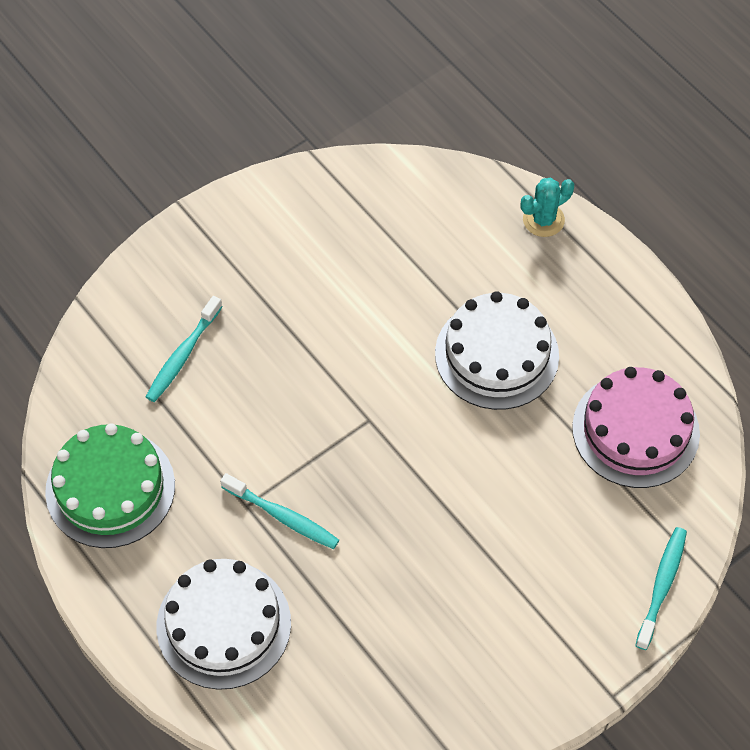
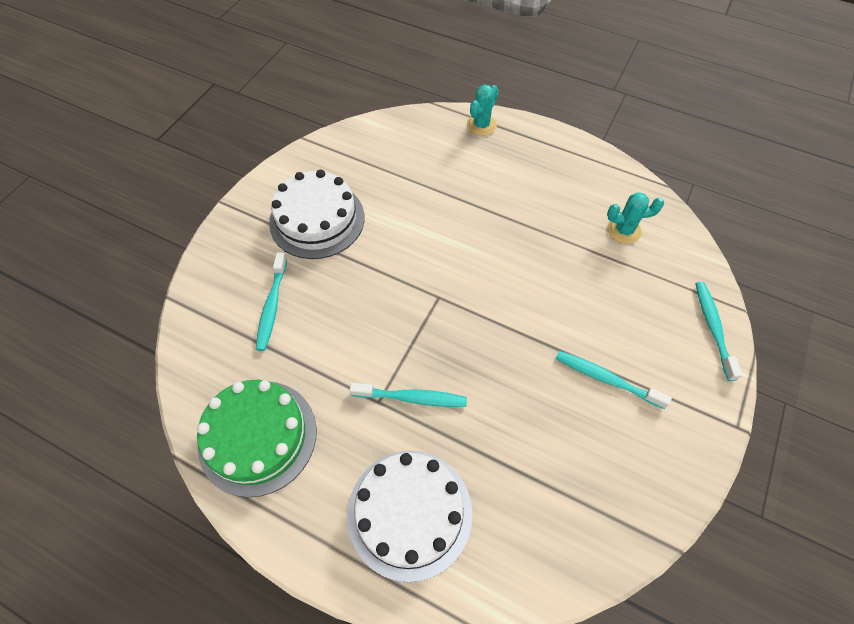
camera: 25 degrees left, 0 degrees up
(496, 354) = (502, 217): white cake -> white cake (317, 219)
(502, 587) = (606, 379): none -> turquoise toothbrush
(635, 430) = (624, 230): pink cake -> turquoise cactus

